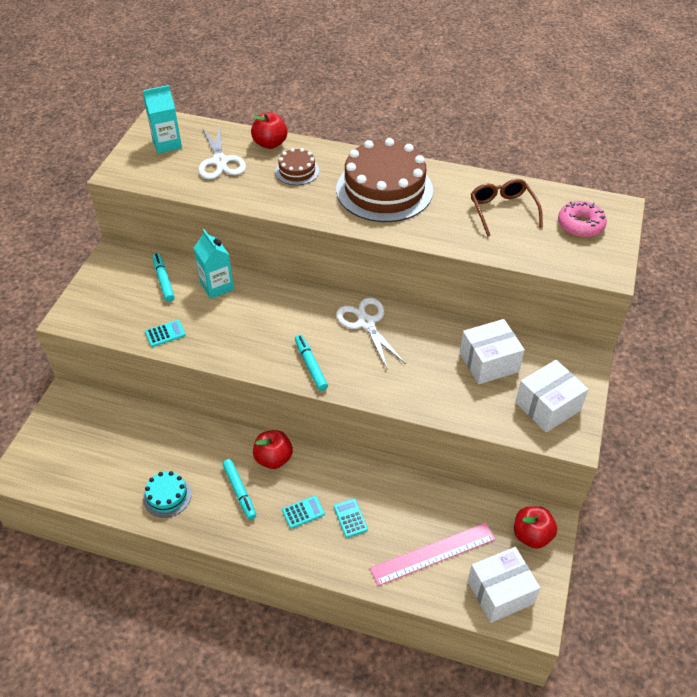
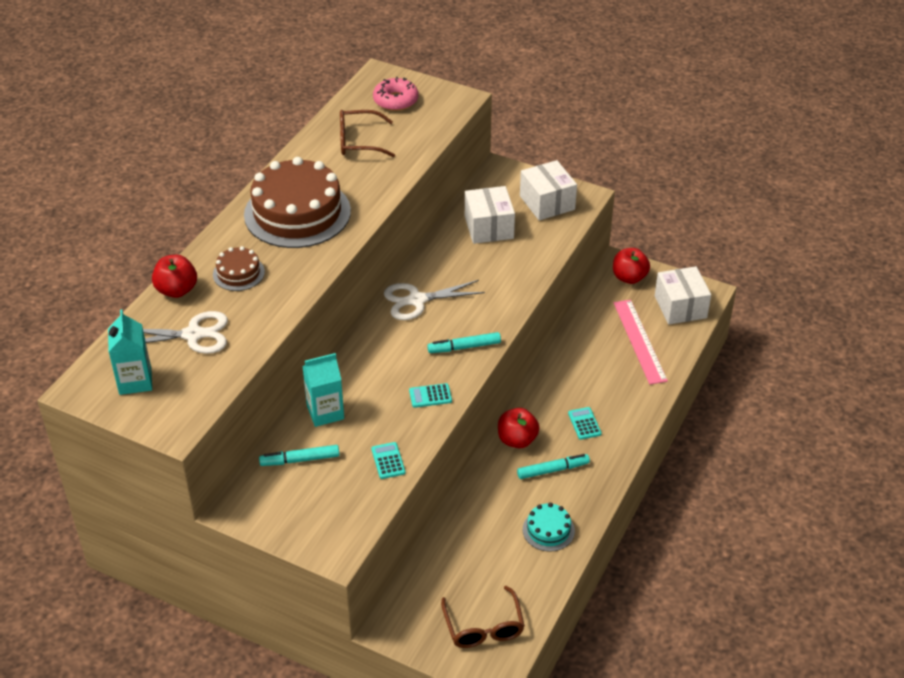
camera: 80 degrees left, 5 degrees down
(62, 460) = (483, 627): none -> brown glasses
(350, 518) = (596, 390): turquoise calculator -> turquoise calculator (430, 396)

